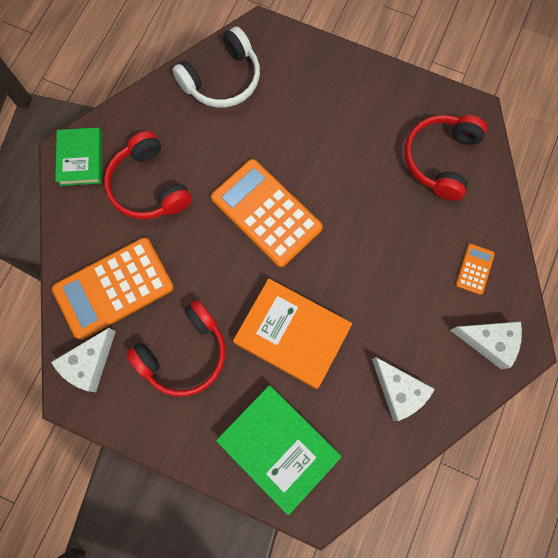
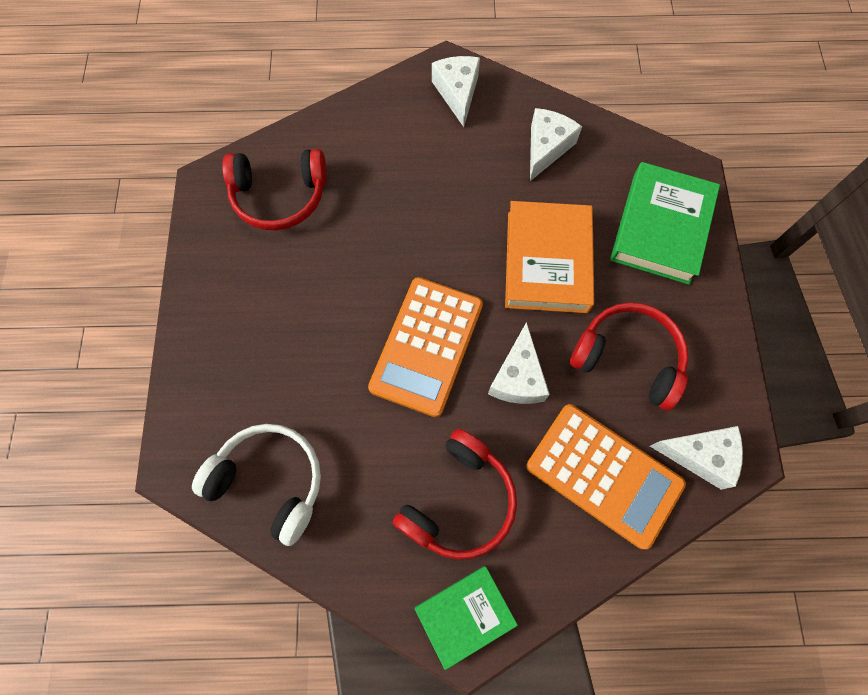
camera: 115 degrees left, 5 degrees down
(211, 265) = (517, 377): none -> white cheese
(474, 269) = (390, 127): orange calculator -> none

